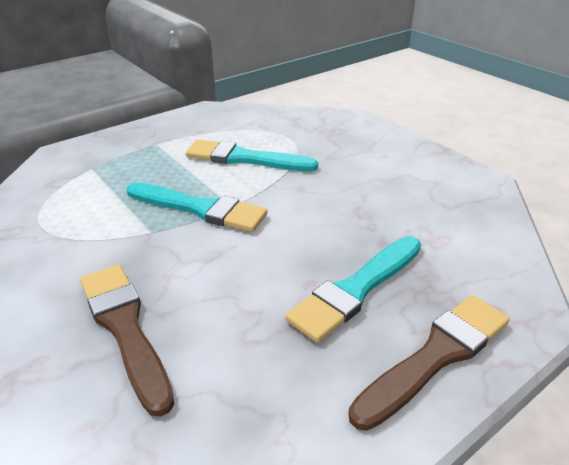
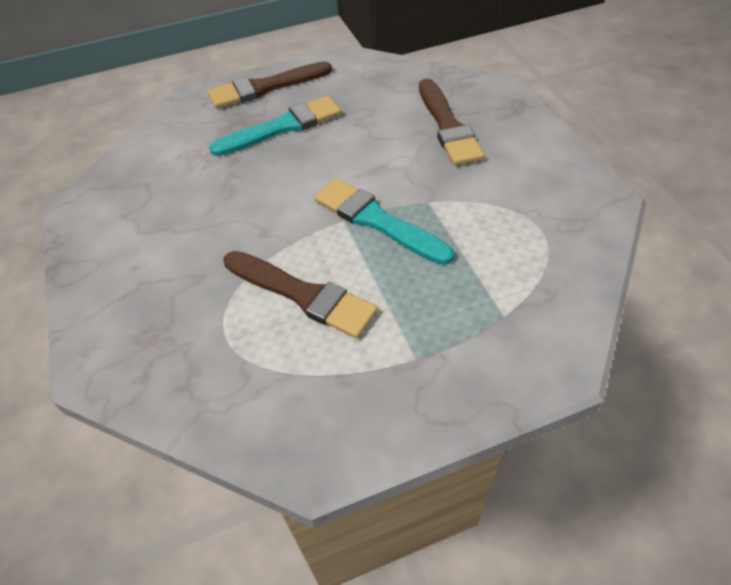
camera: 160 degrees left, 15 degrees up
(244, 158) = (303, 295): turquoise brush -> brown brush

